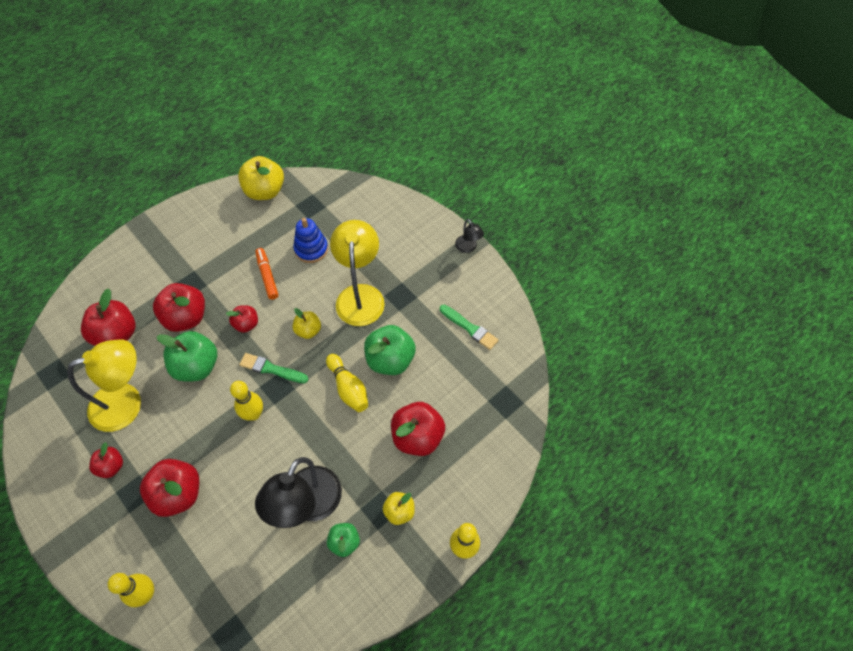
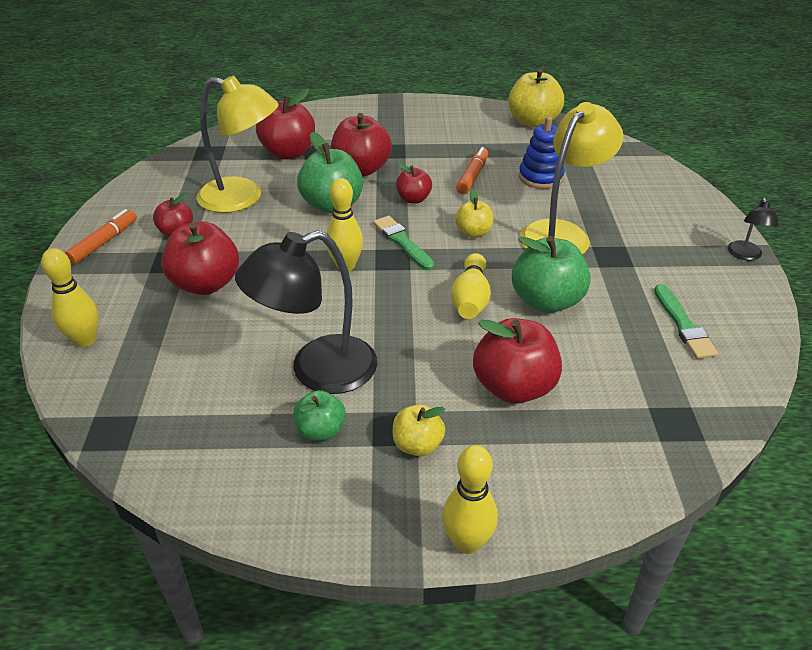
camera: 40 degrees right, 20 degrees down
(67, 513) = (103, 243): none -> orange marker

